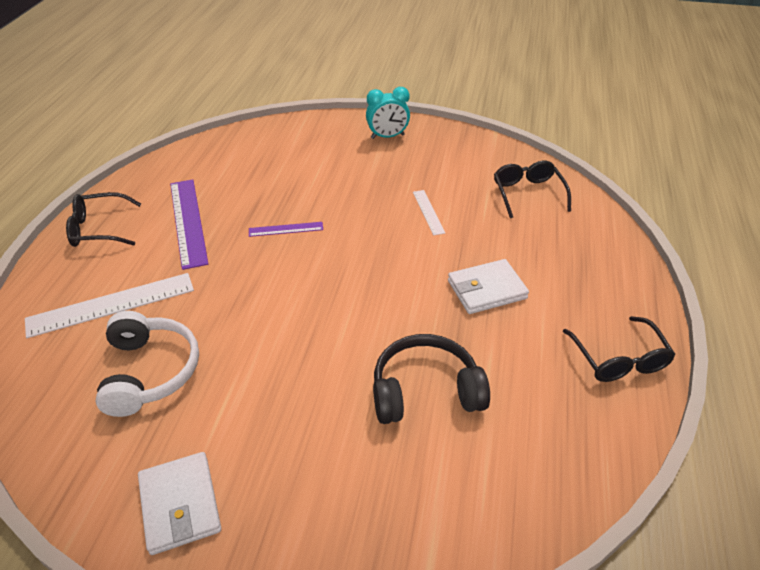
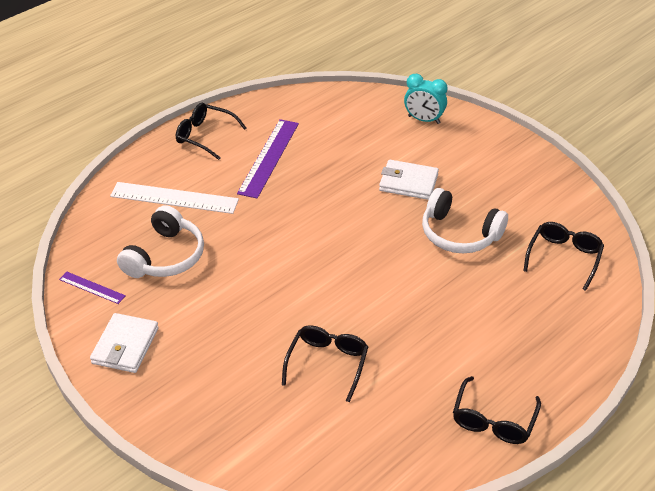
camera: 35 degrees right, 0 degrees up
(286, 229) = (334, 196): purple ruler -> purple ruler (92, 287)
(387, 136) = (490, 150): turquoise clock -> turquoise clock (424, 120)
(425, 391) = (327, 363): black headphones -> black glasses
(428, 212) = (459, 233): white ruler -> white headphones
(486, 290) = (443, 318): white wallet -> white wallet (408, 183)

